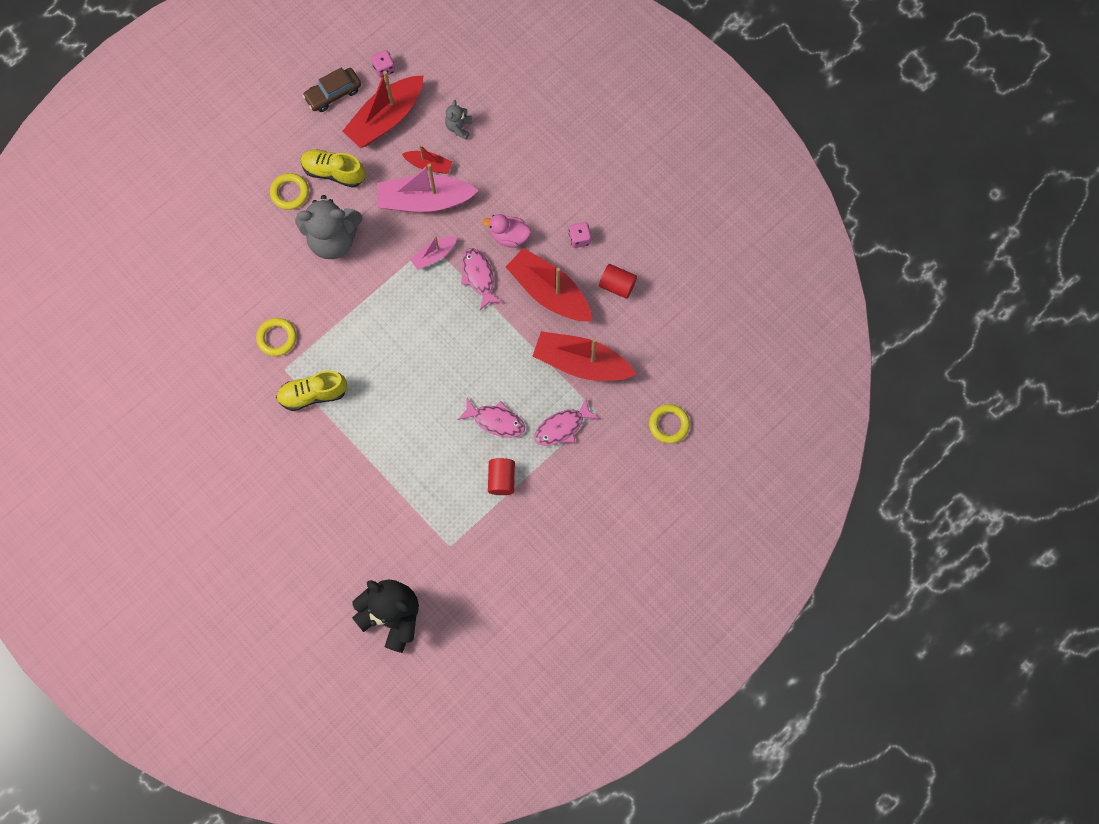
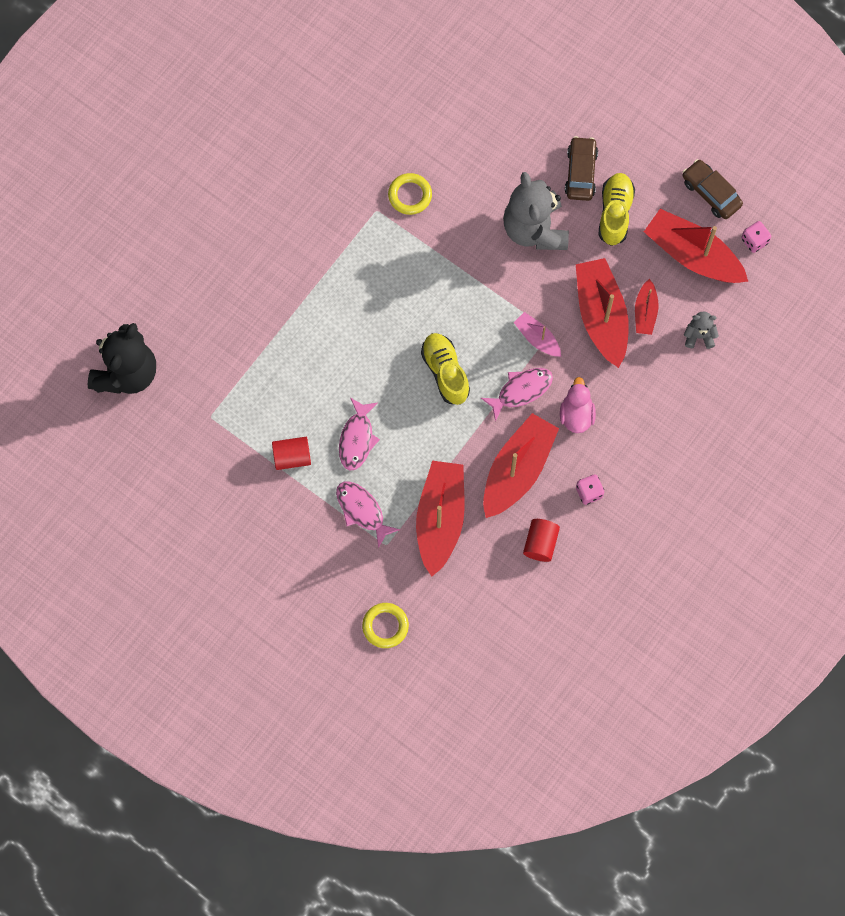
camera: 80 degrees right, 0 degrees up
(290, 193) = (580, 172): yellow ring -> brown car
(313, 394) = (353, 245): yellow shoe -> yellow shoe (445, 372)
(424, 200) = (601, 316): pink boat -> red boat

